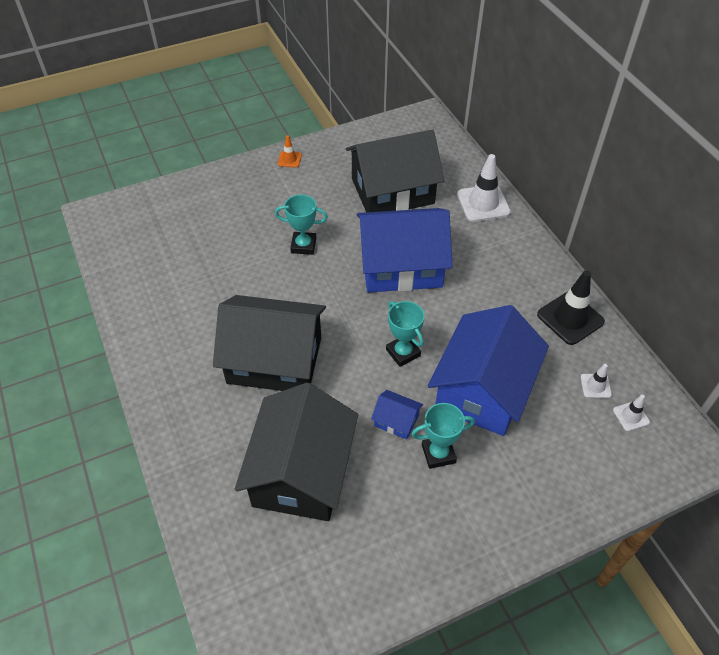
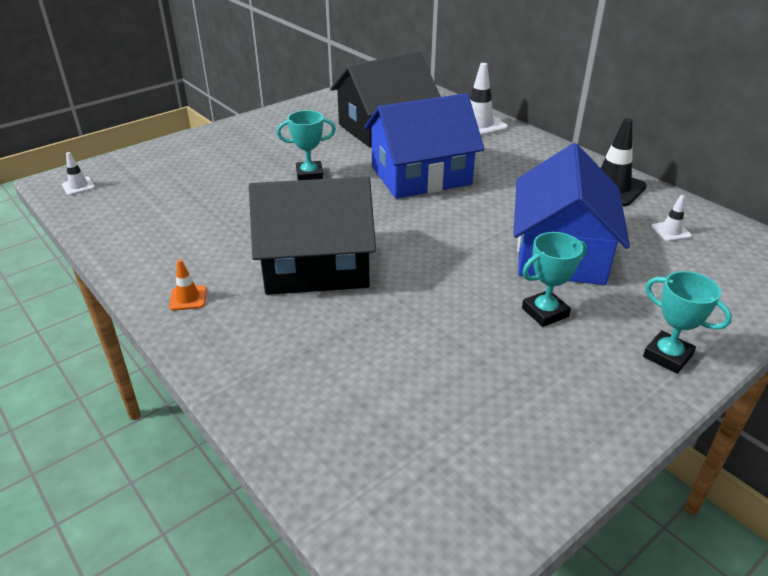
camera: 15 degrees left, 15 degrees down
(289, 159) = (268, 119): orange traffic cone -> orange traffic cone (188, 298)
(301, 472) = (393, 358): black house -> none
(396, 420) = (482, 293): blue house -> none
(403, 353) = (458, 238): turquoise trophy -> turquoise trophy (667, 356)
(631, 416) = (721, 248): white traffic cone -> white traffic cone (78, 186)

